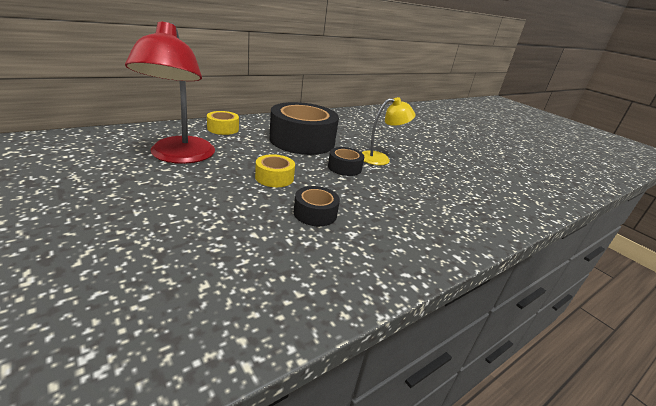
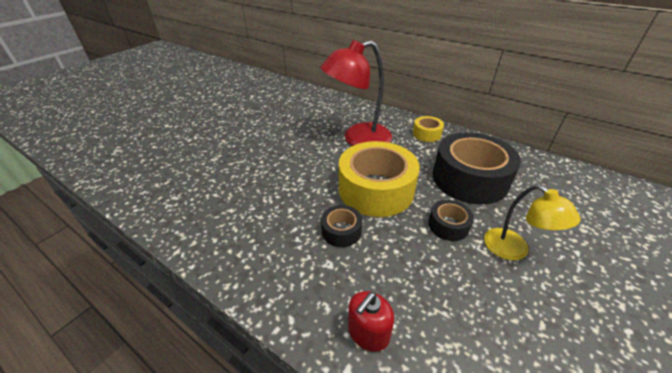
camera: 75 degrees right, 10 degrees up
(274, 177) = (376, 189): yellow tape -> yellow tape, size x2.15
(429, 236) = (368, 332): none -> red soap dispenser

